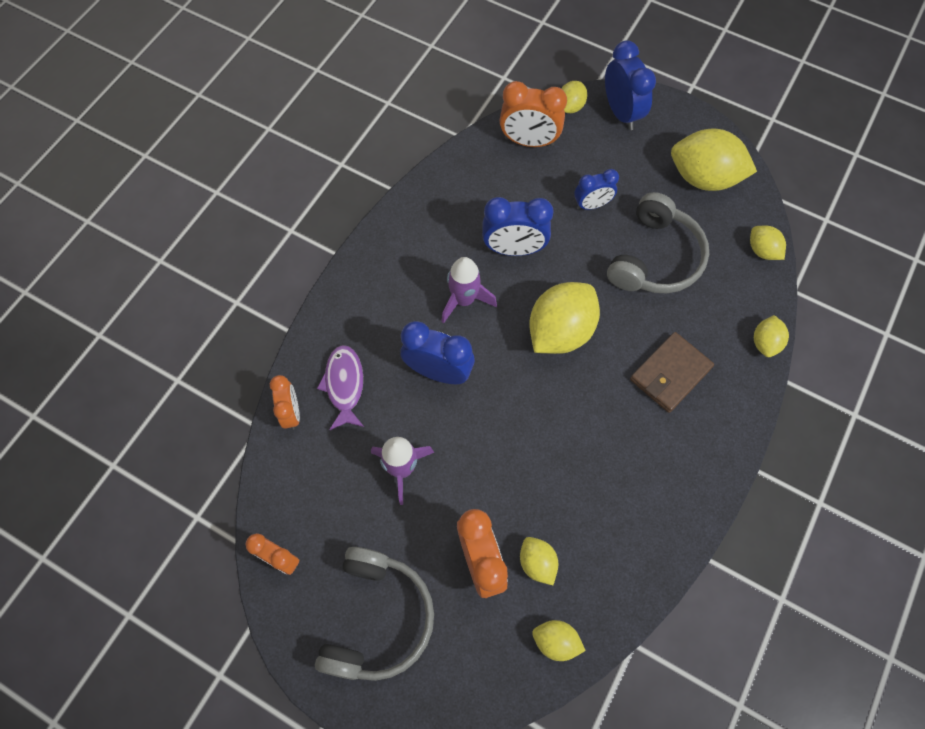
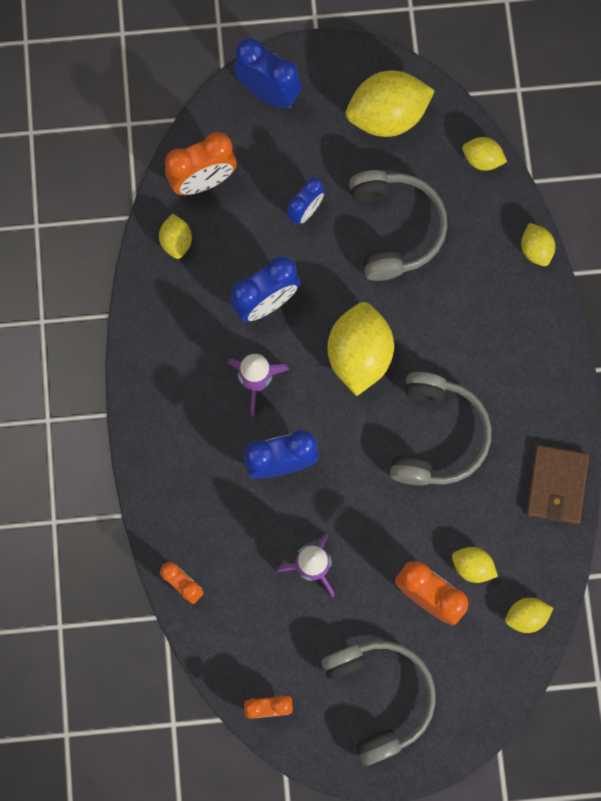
camera: 35 degrees left, 10 degrees up
(344, 385) = (210, 530): purple fish -> none
(570, 106) = (216, 117): yellow lemon -> yellow lemon (176, 241)
(581, 434) = (437, 436): none -> grey headphones
(670, 374) = (475, 332): brown wallet -> brown wallet (556, 485)

